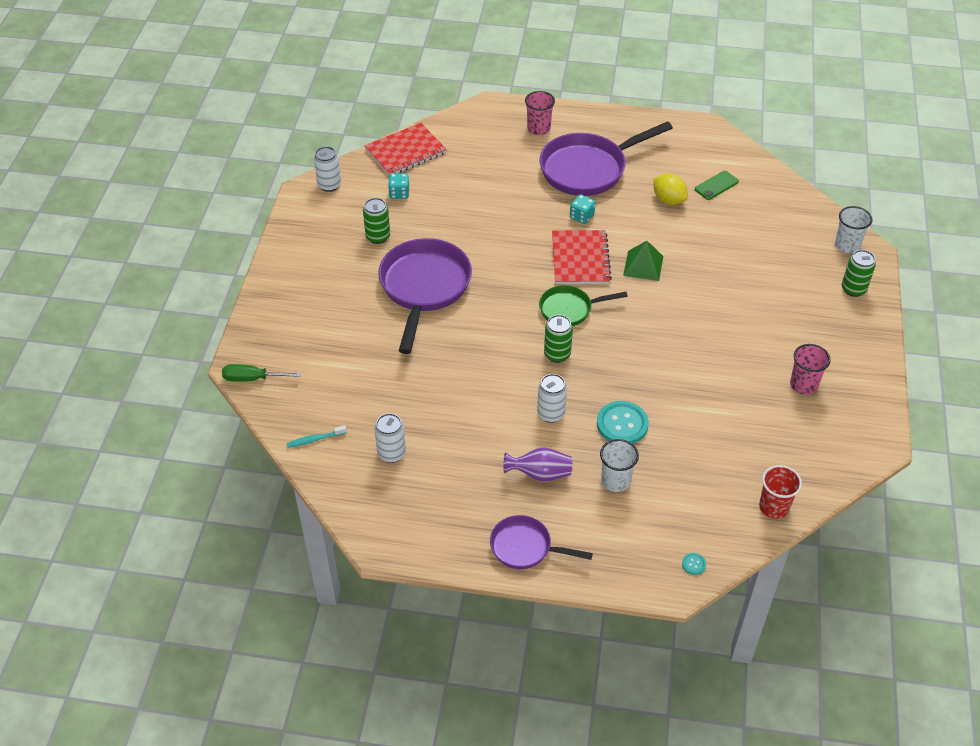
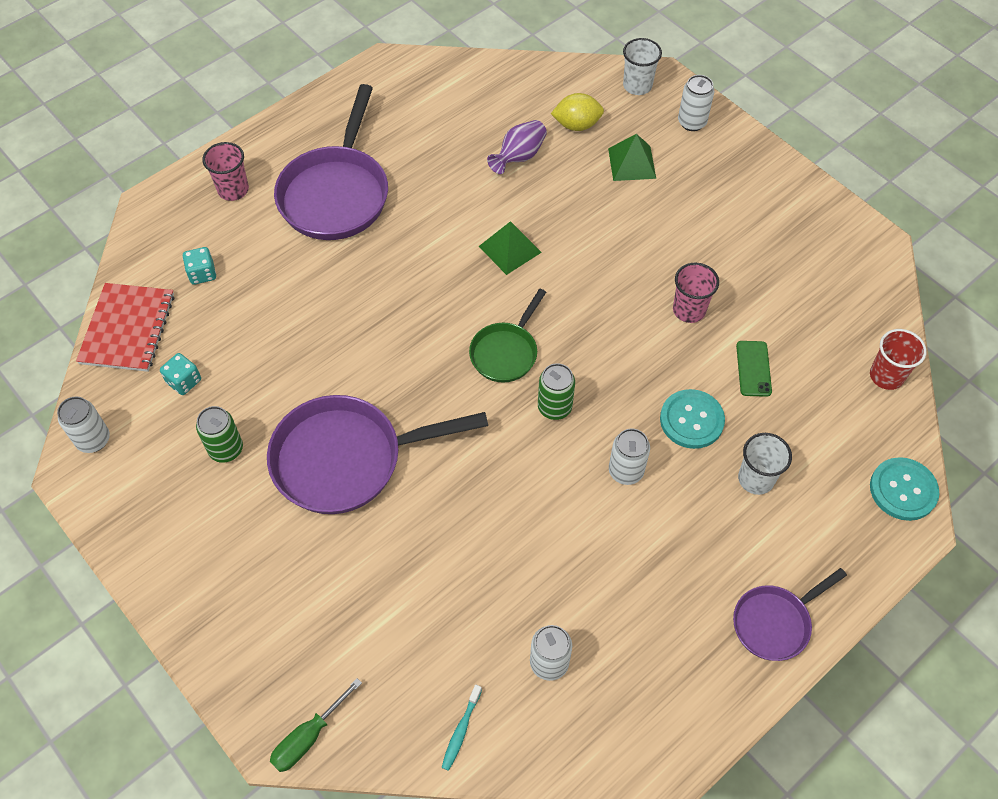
camera: 50 degrees left, 10 degrees up
(424, 287) = (346, 459): purple pan -> purple pan turned 60 degrees counterclockwise
(540, 474) = (694, 539): purple vase -> purple vase (519, 157)
(580, 259) = (449, 292): red notebook -> none
(581, 216) = (394, 248): turquoise dice -> turquoise dice (202, 274)
(668, 200) = (447, 164): yellow lemon -> yellow lemon (576, 125)
(693, 564) = (903, 490): turquoise button -> turquoise button, size x2.34
(716, 185) = (468, 116): green phone -> green phone (753, 368)
(780, 280) = (632, 163): none -> green pyramid
(803, 384) = (767, 244): pink cup -> pink cup (689, 310)
(853, 289) = (692, 122): green can -> white can

